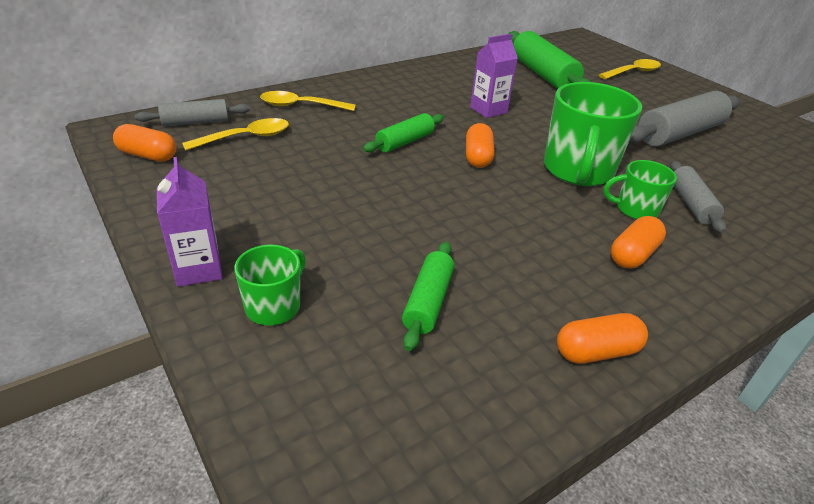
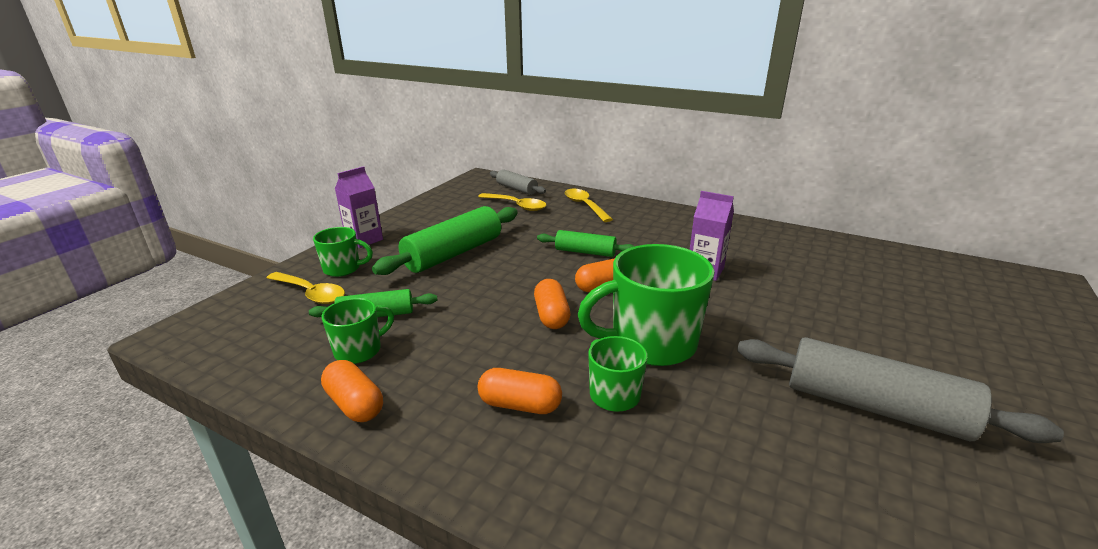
camera: 65 degrees right, 10 degrees down
(148, 155) = (463, 192): orange capsule -> orange capsule (551, 315)
(497, 330) = (359, 350): none -> green mug
(543, 74) = (853, 280): green rolling pin -> green rolling pin (453, 254)
(633, 72) = (1013, 339): yellow spoon -> yellow spoon (311, 293)
(691, 204) = (678, 439): grey rolling pin -> none

